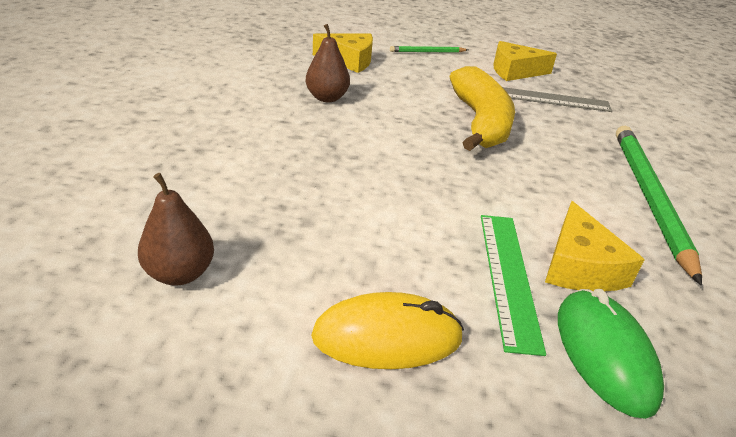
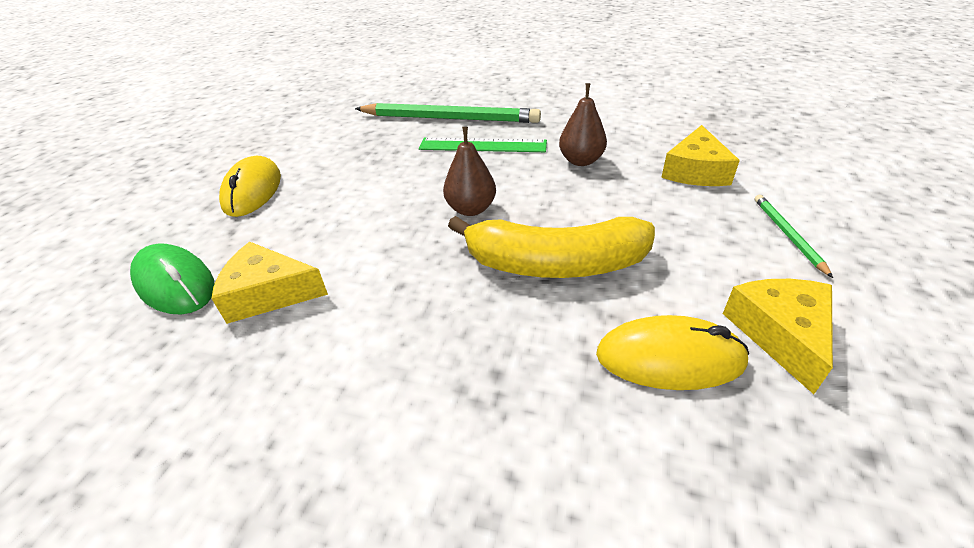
camera: 100 degrees right, 5 degrees up
(180, 273) = (338, 128): brown pear -> brown pear (471, 209)
(508, 277) = (277, 246): green ruler -> green ruler (482, 145)
(548, 99) = (669, 358): grey ruler -> yellow mouse
(604, 354) = (175, 283): green mouse -> green mouse turned 45 degrees clockwise
(648, 197) = (362, 402): green pencil -> green pencil (449, 118)

